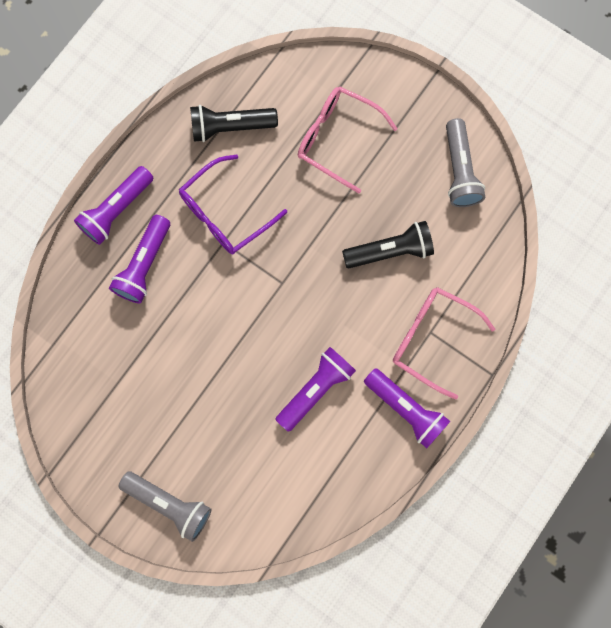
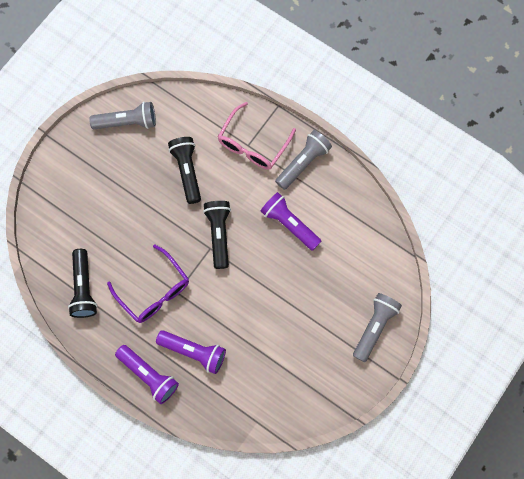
camera: 90 degrees left, 5 degrees down
(301, 294) = (219, 234): none -> black flashlight
(337, 139) = (98, 208): pink glasses -> none
(405, 409) = (303, 163): purple flashlight -> grey flashlight

